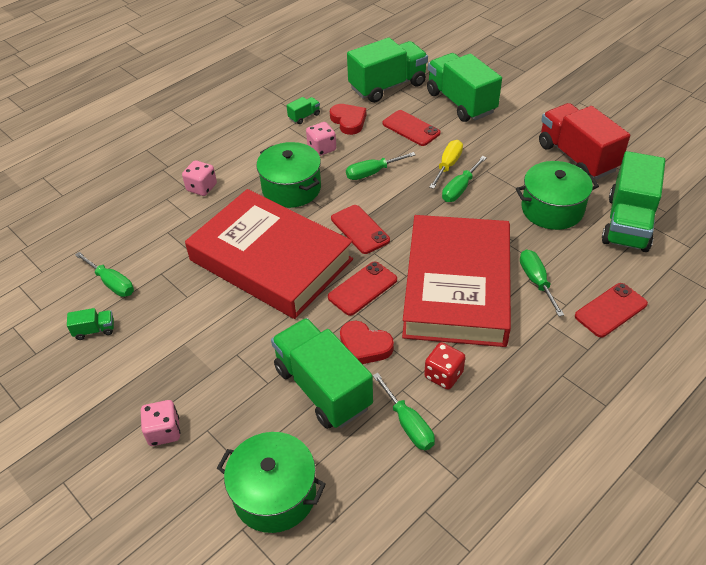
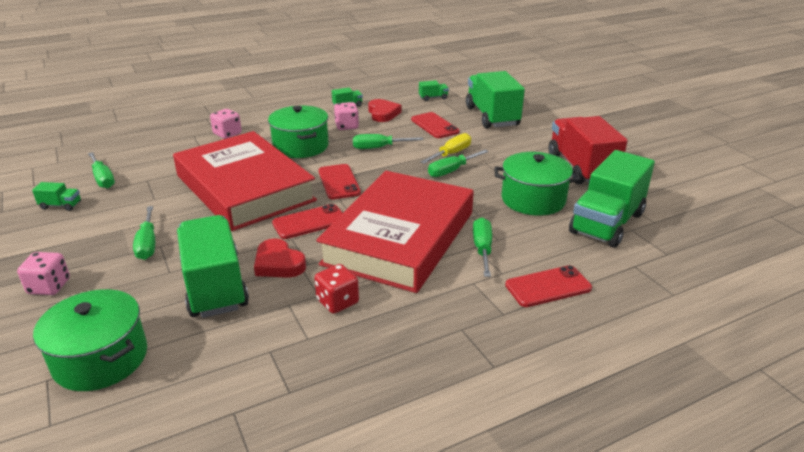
camera: 15 degrees right, 15 degrees down
(387, 86) = (433, 98): green truck -> green truck, size x0.41
(408, 424) = (273, 333): green screwdriver -> green screwdriver (147, 244)

